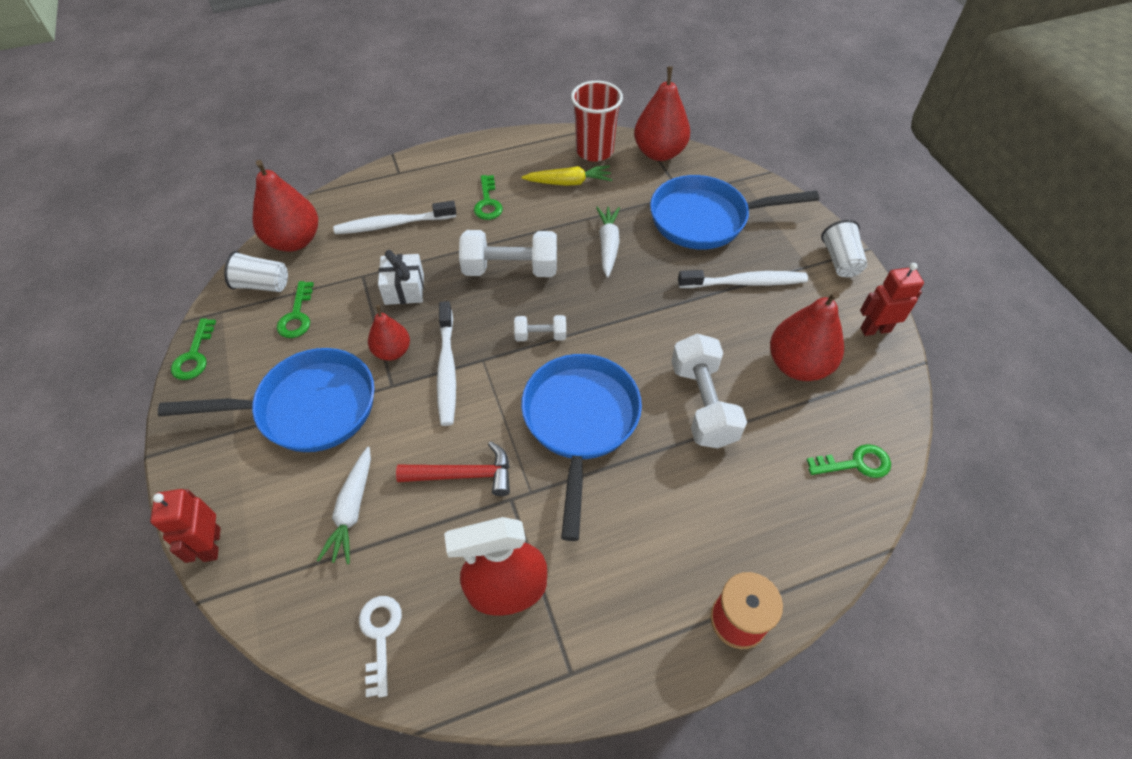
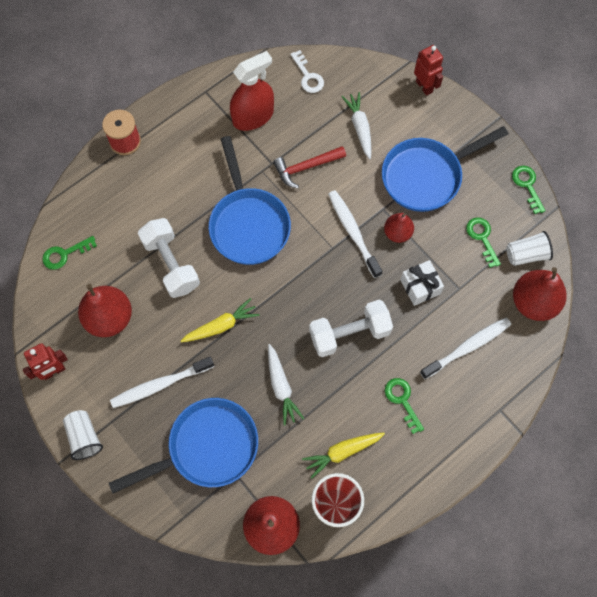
camera: 160 degrees right, 15 degrees up
(540, 336) = (300, 281): white dumbbell -> none
(656, 318) = (221, 326): none -> yellow carrot

